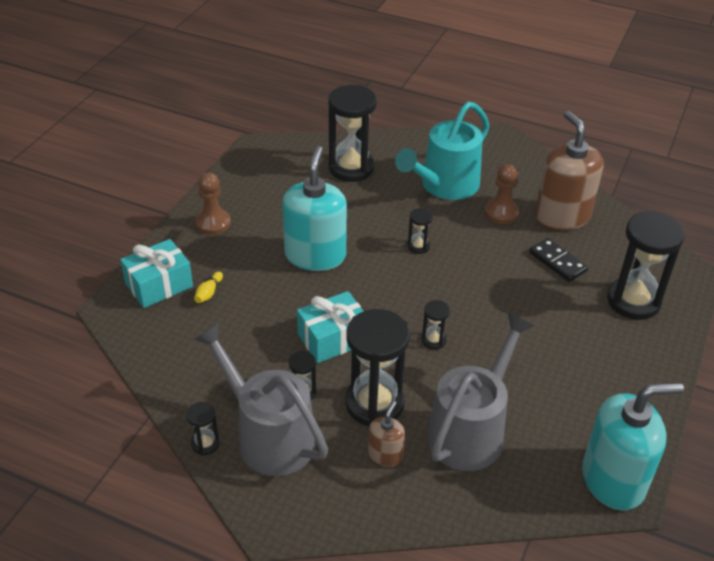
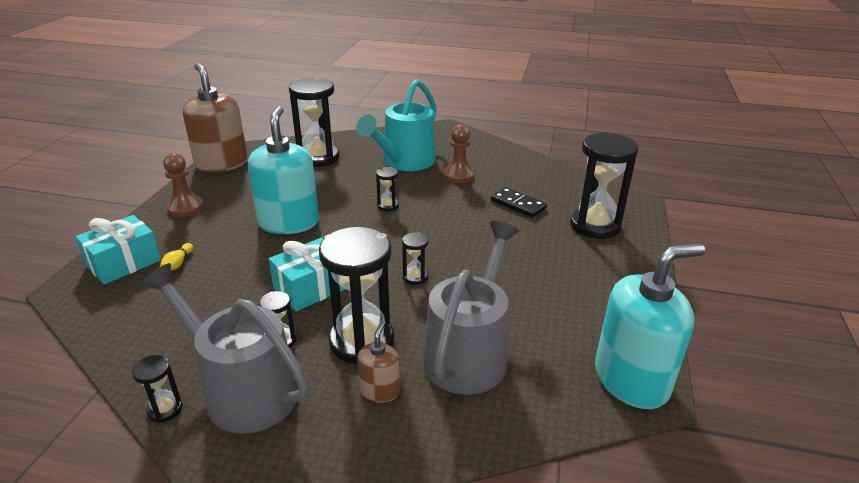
camera: 10 degrees left, 10 degrees down
(562, 216) = (512, 173): brown soap dispenser -> brown soap dispenser (221, 164)

